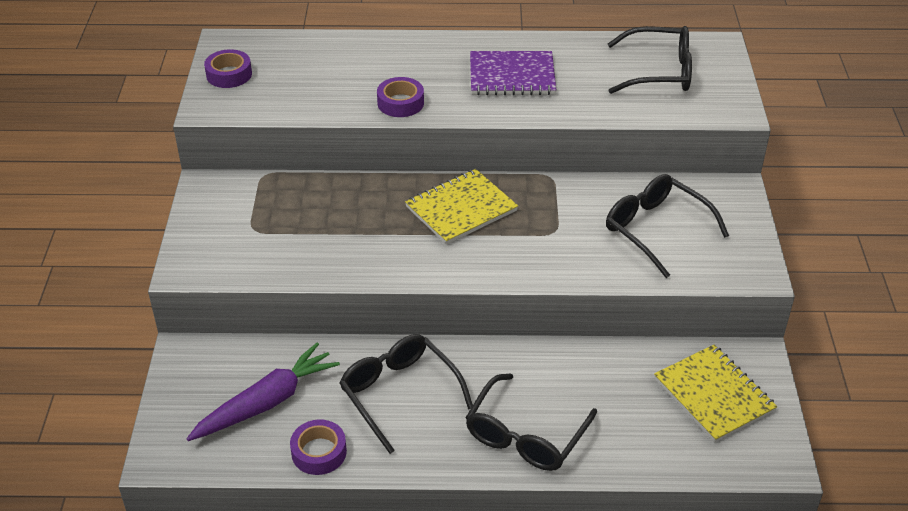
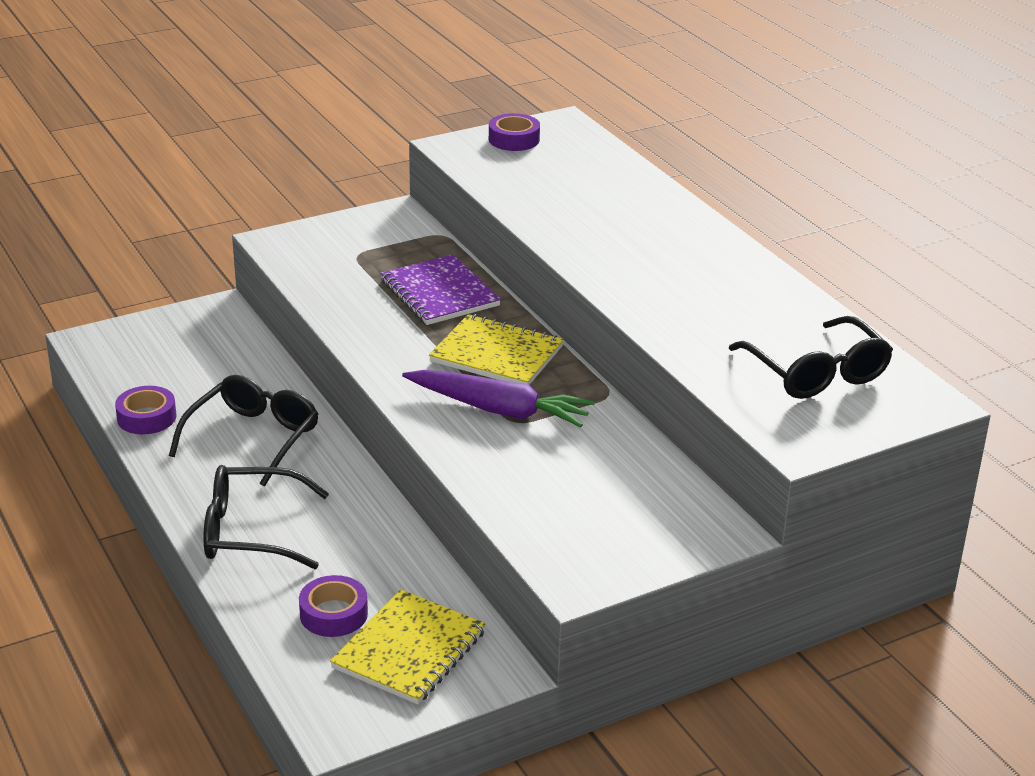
camera: 60 degrees right, 10 degrees down
(267, 402) = (189, 370): purple carrot -> purple carrot (499, 410)
(400, 103) = (567, 234): purple tape -> purple tape (333, 614)
(512, 76) = (691, 282): purple notebook -> purple notebook (439, 293)
(657, 230) = (584, 490): black glasses -> none

